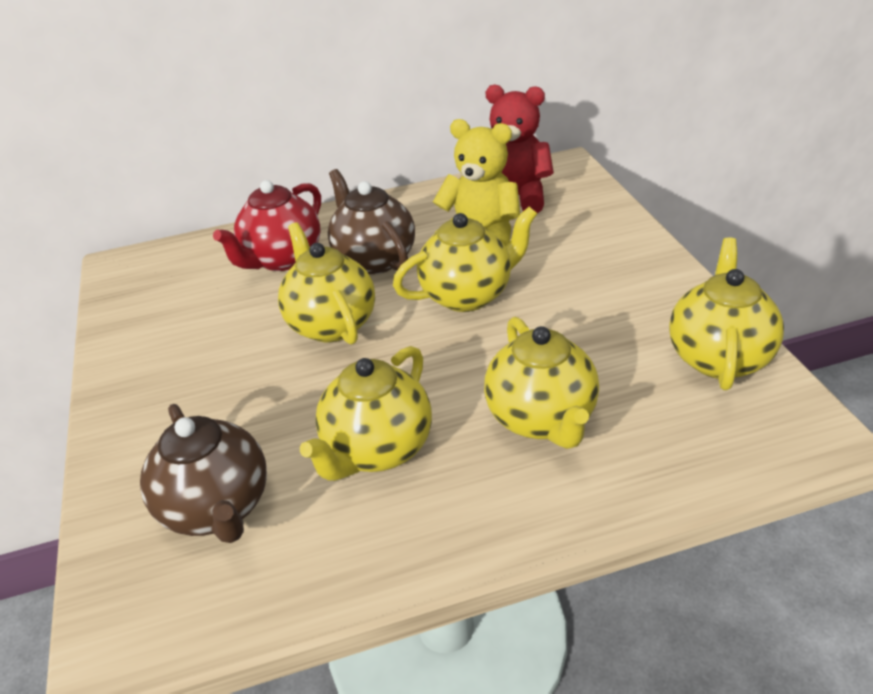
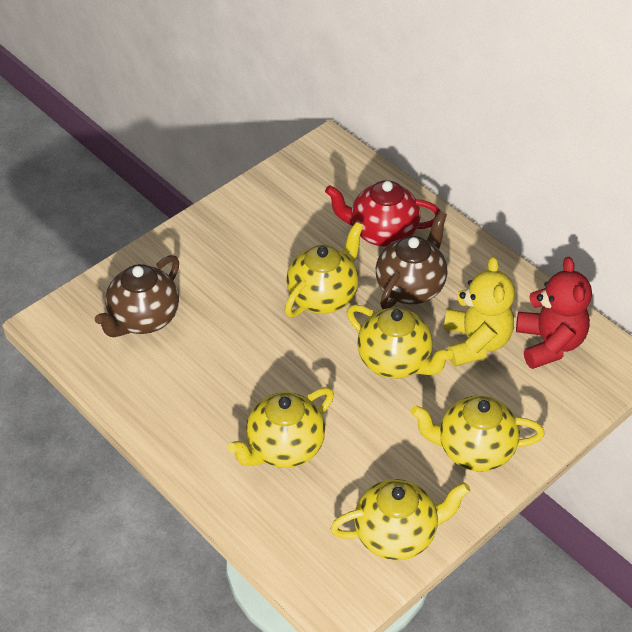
camera: 60 degrees right, 10 degrees up
(377, 450) = (219, 373): yellow teapot -> yellow teapot (474, 450)

